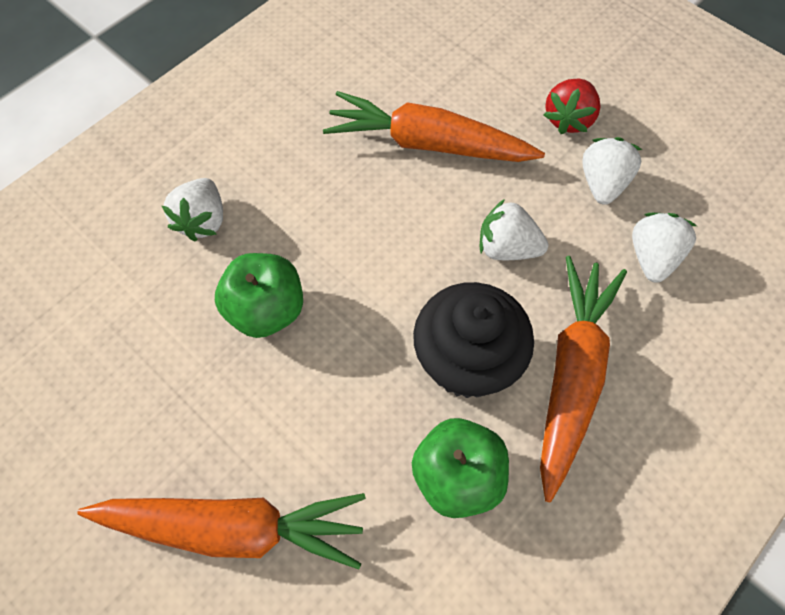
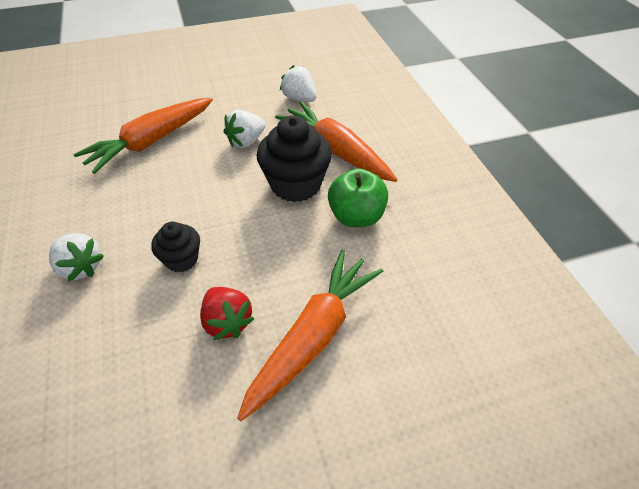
camera: 60 degrees left, 15 degrees down
(266, 310) = (181, 259): green apple -> black cupcake
(568, 119) = (197, 88): red strawberry -> red strawberry (227, 322)
(602, 183) = (245, 95): white strawberry -> none

